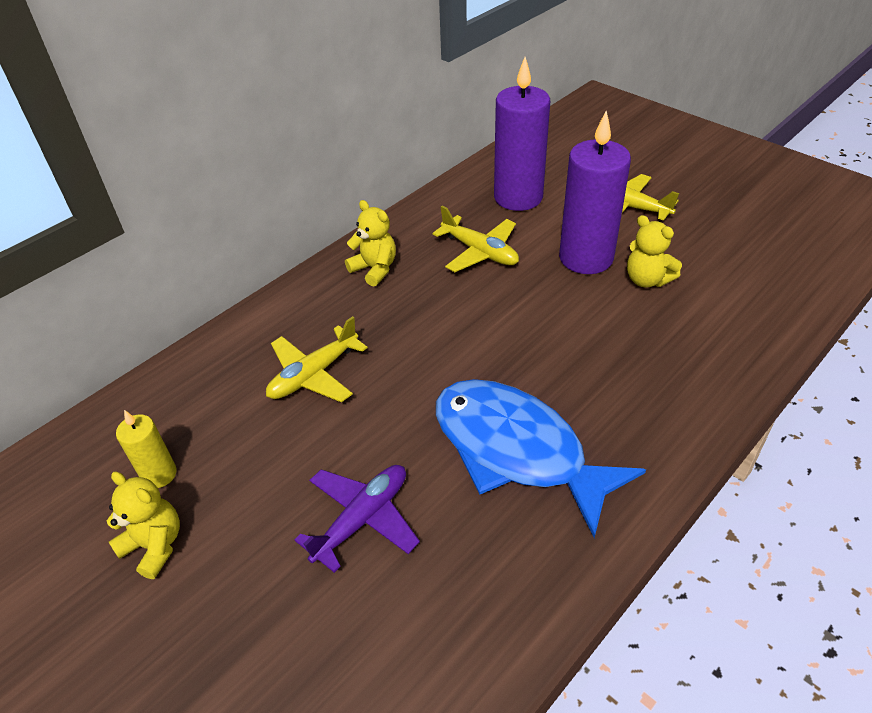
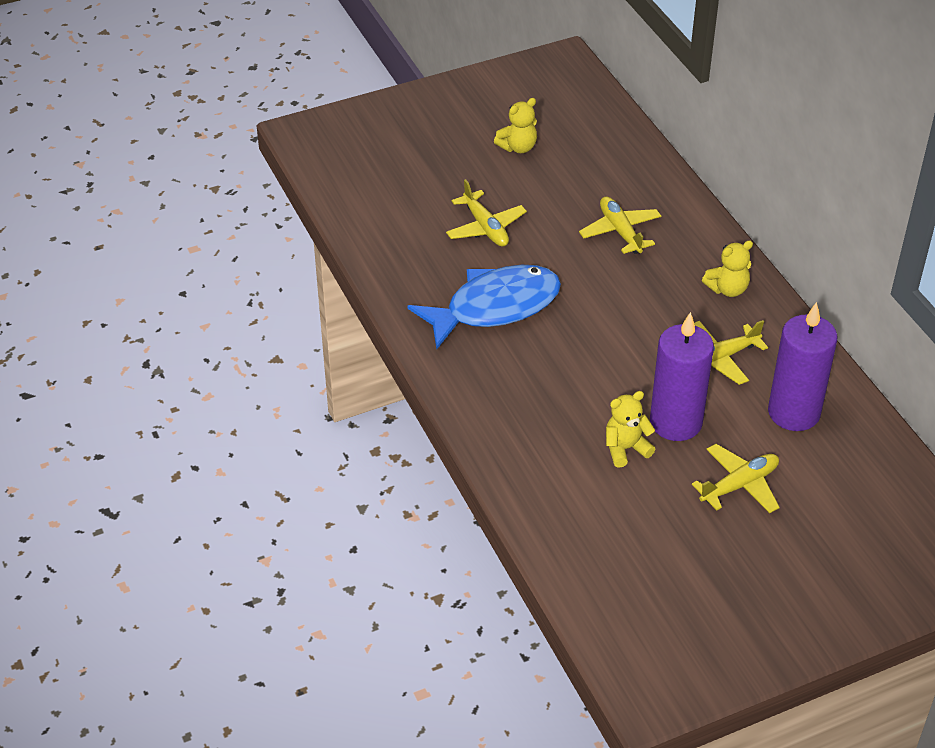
camera: 110 degrees right, 0 degrees up
(159, 474) = (570, 153): yellow candle -> none
(362, 519) = (485, 227): purple plane -> yellow plane

